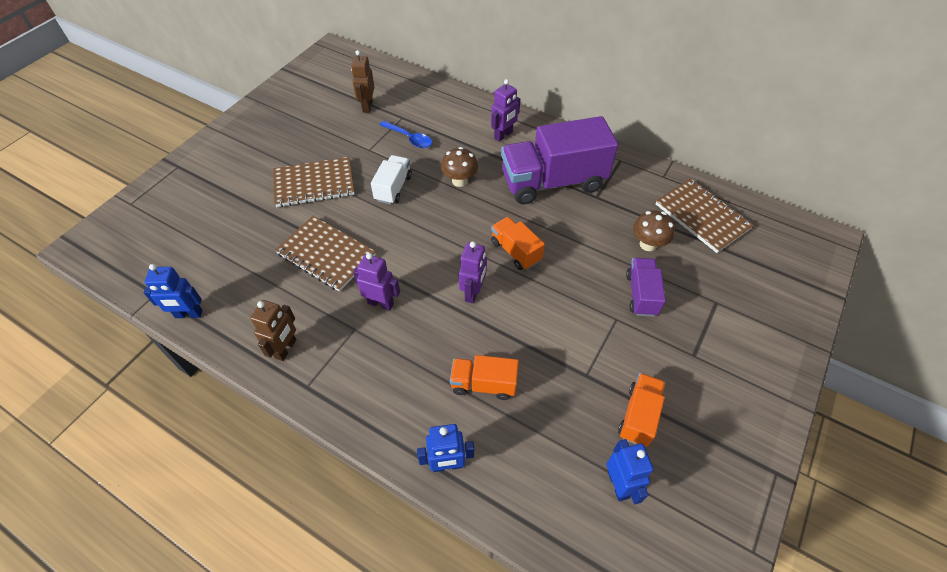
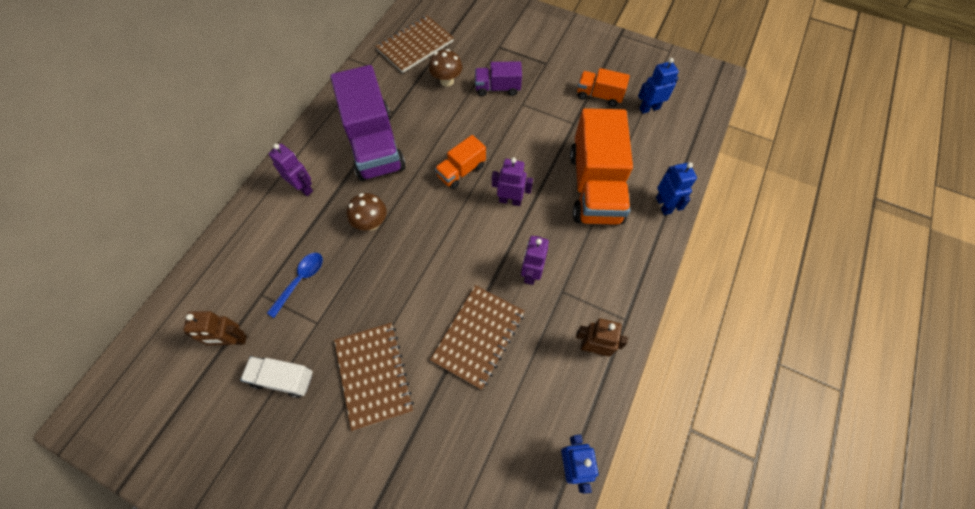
camera: 95 degrees left, 10 degrees up
(393, 188) = (381, 286): white truck -> white truck (283, 378)
(483, 384) = (595, 187): orange truck -> orange truck, size x2.02

